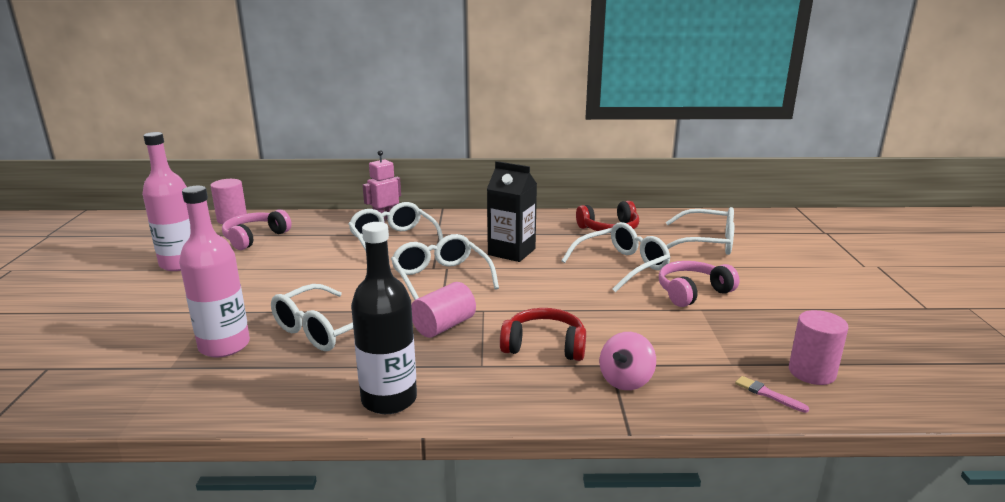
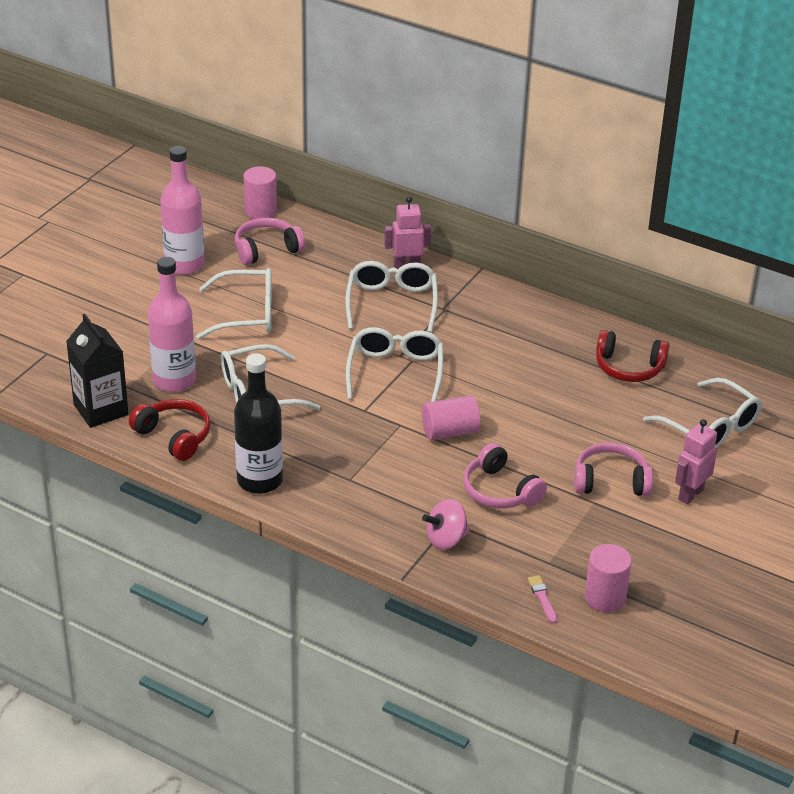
camera: 30 degrees right, 15 degrees up
(444, 326) = (353, 428): pink cylinder -> pink cylinder (450, 432)
(511, 252) = (492, 362): black carton -> black carton (101, 410)
(544, 346) = (415, 482): red headphones -> red headphones (174, 436)
(622, 266) = (582, 423): white glasses -> white glasses (247, 314)
(622, 327) = (500, 491): none -> pink headphones
(755, 281) = (690, 494): none -> pink robot

